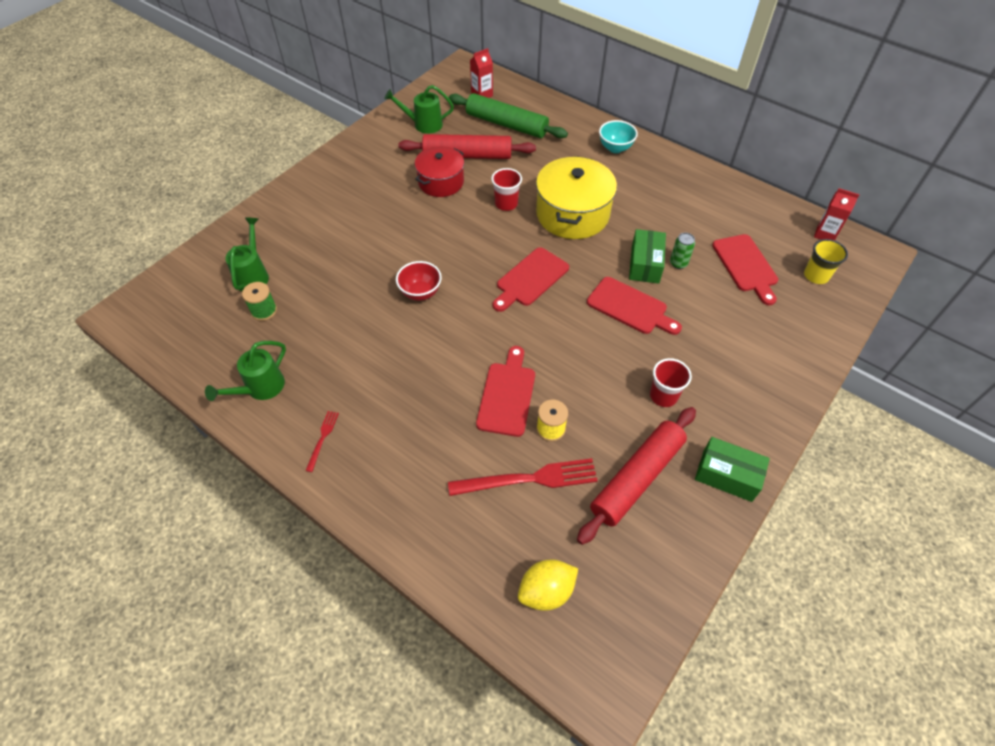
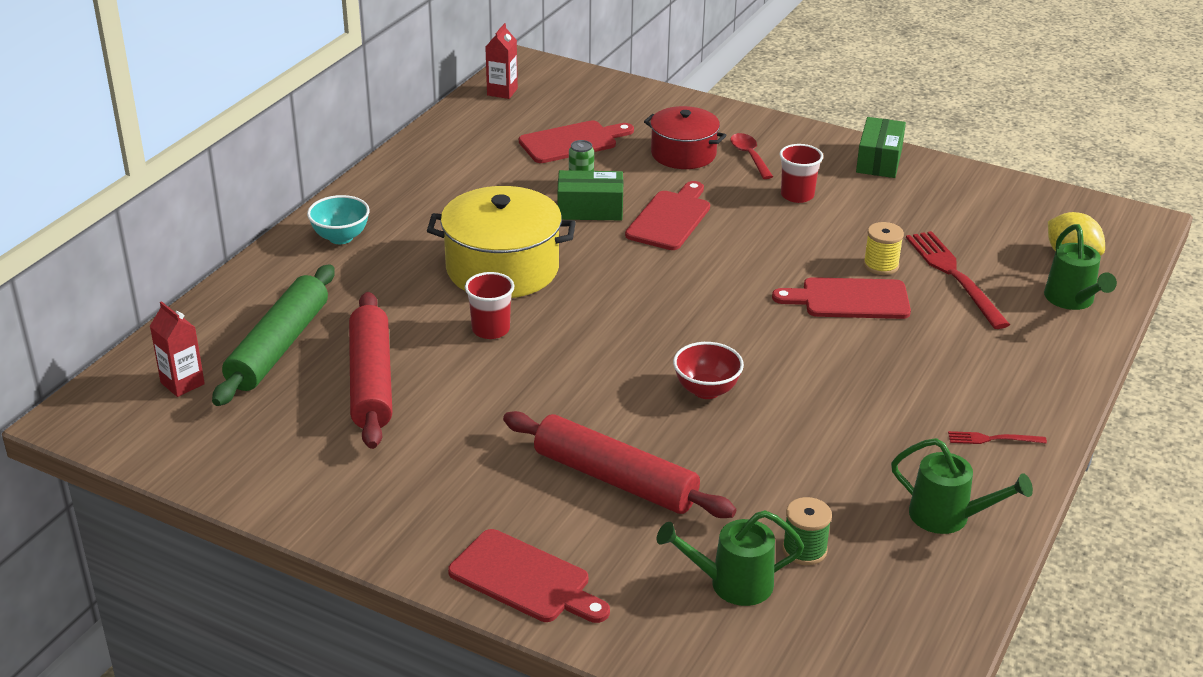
camera: 100 degrees left, 20 degrees down
(423, 124) = (279, 444): green watering can -> green watering can (1072, 301)
(441, 182) = (447, 402): red pot -> red pot (683, 154)
(530, 279) = (646, 296): red cutting board -> red cutting board (525, 579)
(636, 478) = (912, 210): red rolling pin -> red rolling pin (615, 479)
(730, 375) = (749, 156): none -> red spoon
(816, 275) = (575, 101): yellow cup -> none

